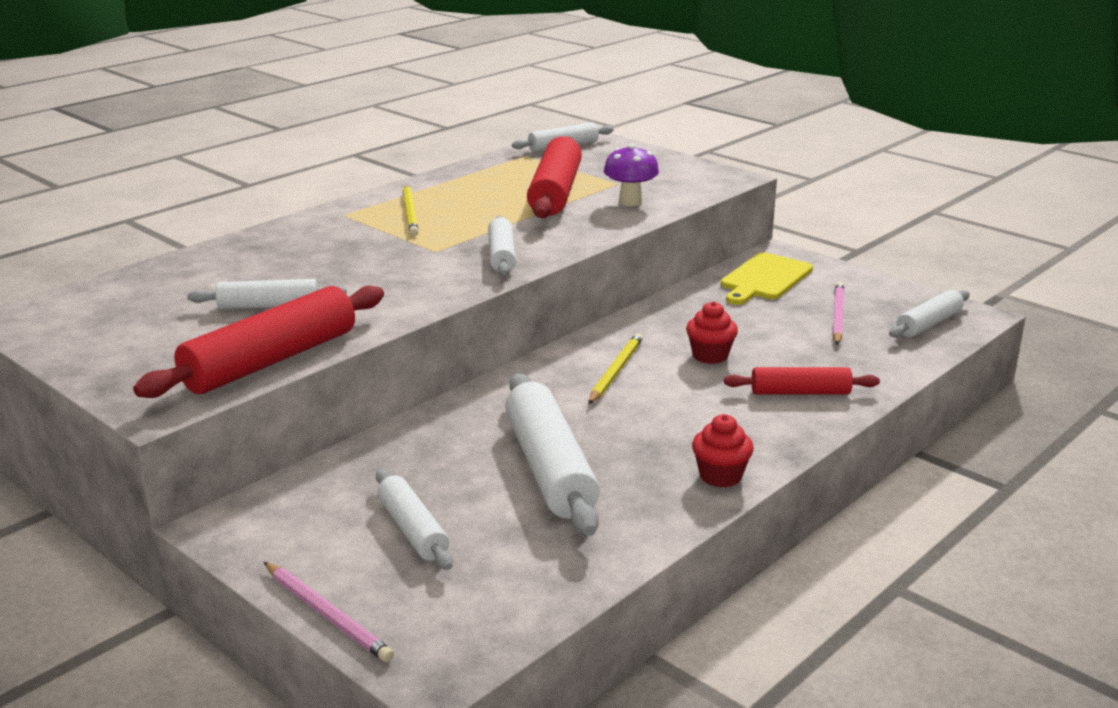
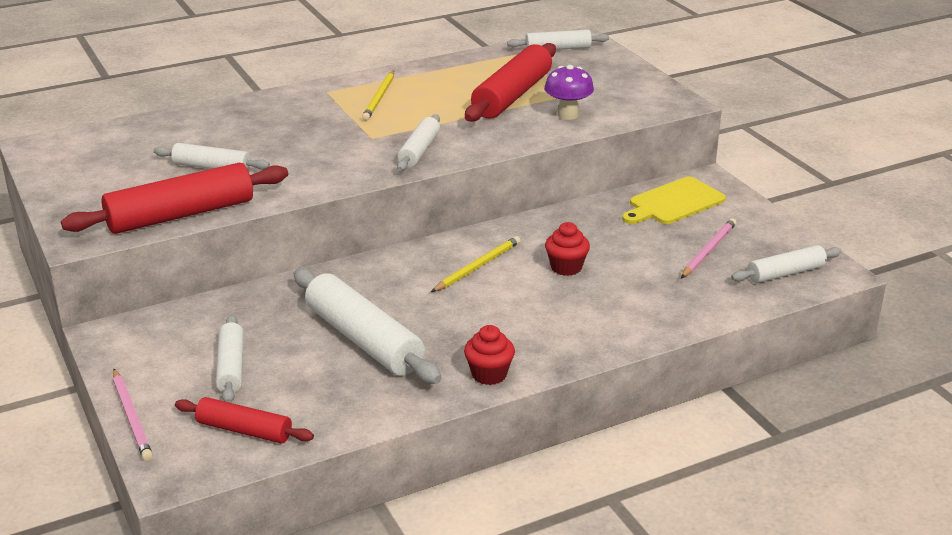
camera: 20 degrees right, 5 degrees up
(550, 468) = (364, 340): white rolling pin -> white rolling pin turned 45 degrees counterclockwise
(800, 392) = (614, 315): red rolling pin -> red rolling pin (244, 430)

